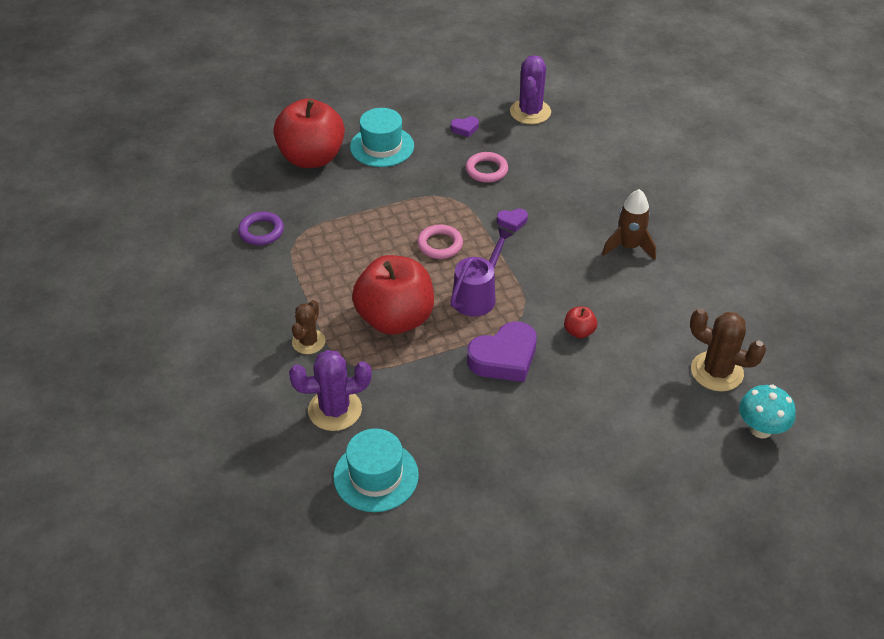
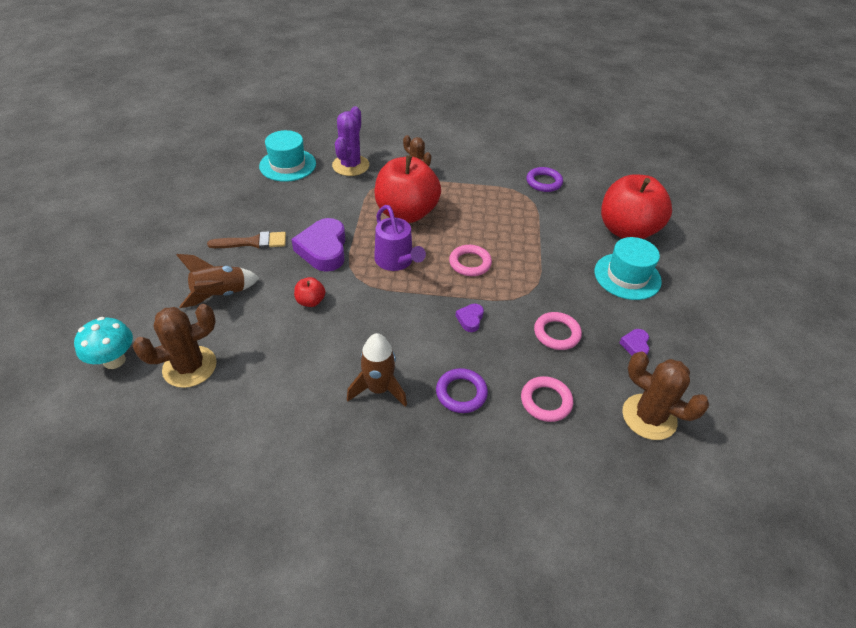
camera: 115 degrees right, 0 degrees up
(530, 112) = (649, 417): purple cactus -> brown cactus
(539, 423) = (253, 242): none -> brown brush
(560, 160) = (546, 401): none -> pink ring
(591, 203) = (461, 393): none -> purple ring
(628, 403) = (221, 295): none -> brown rocket

